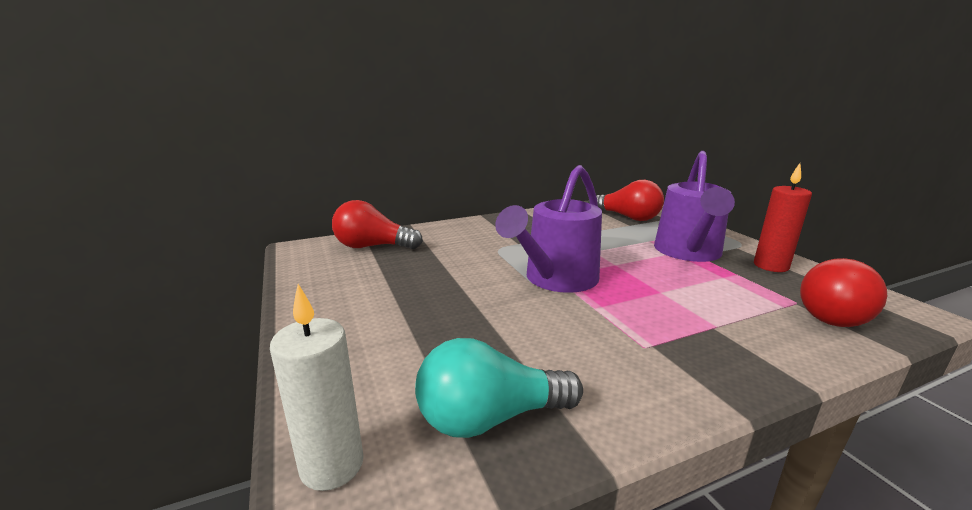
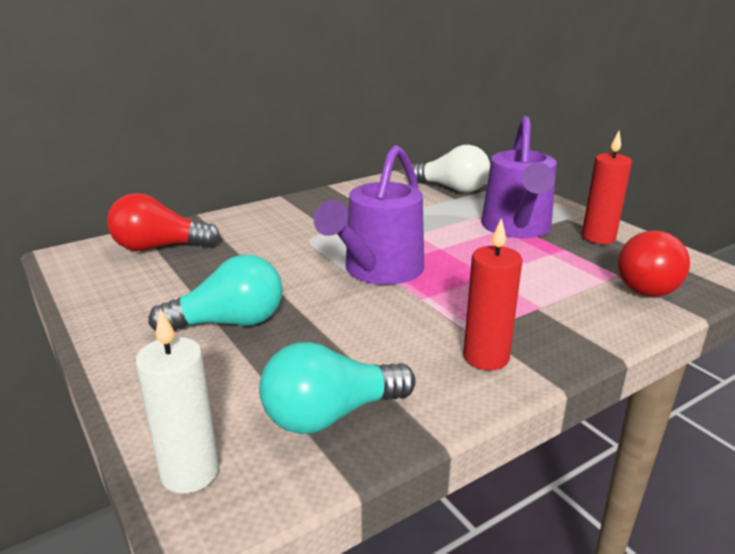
camera: 10 degrees left, 5 degrees up
(413, 314) = (229, 323): none -> turquoise light bulb
(627, 217) = (452, 188): red light bulb -> white light bulb
(660, 373) = (486, 357): none -> red candle

